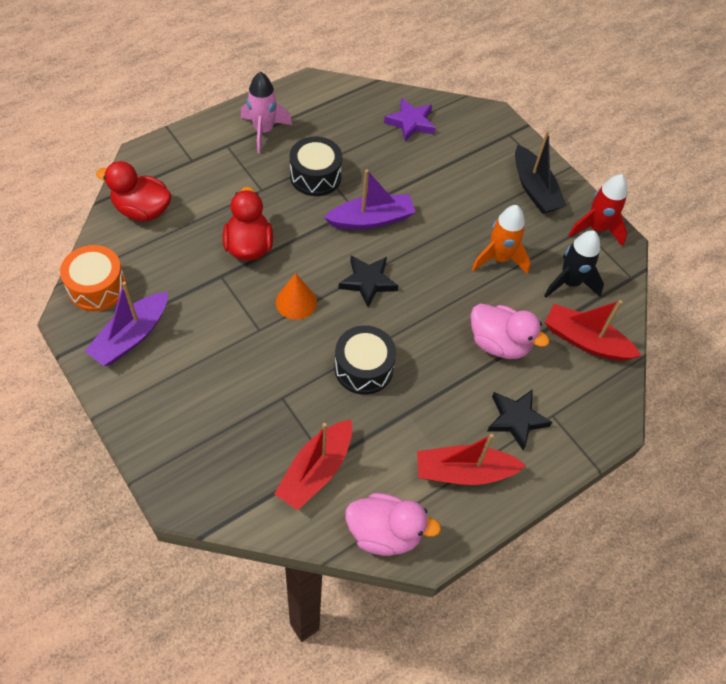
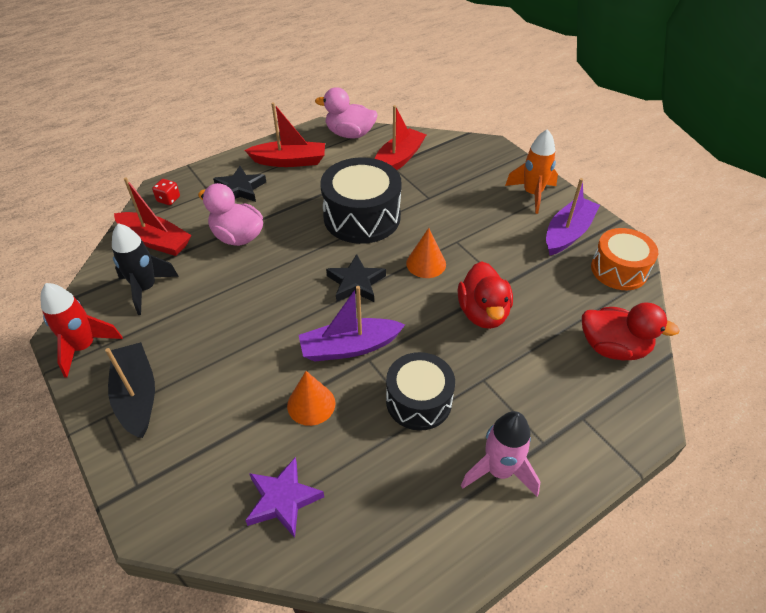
camera: 175 degrees left, 10 degrees down
(363, 368) = (362, 217): black drum -> black drum, size x1.51
(399, 177) = (311, 404): none -> orange cone
(499, 258) = (212, 310): orange rocket -> orange rocket (532, 194)
(596, 403) = (168, 199): none -> red dice

